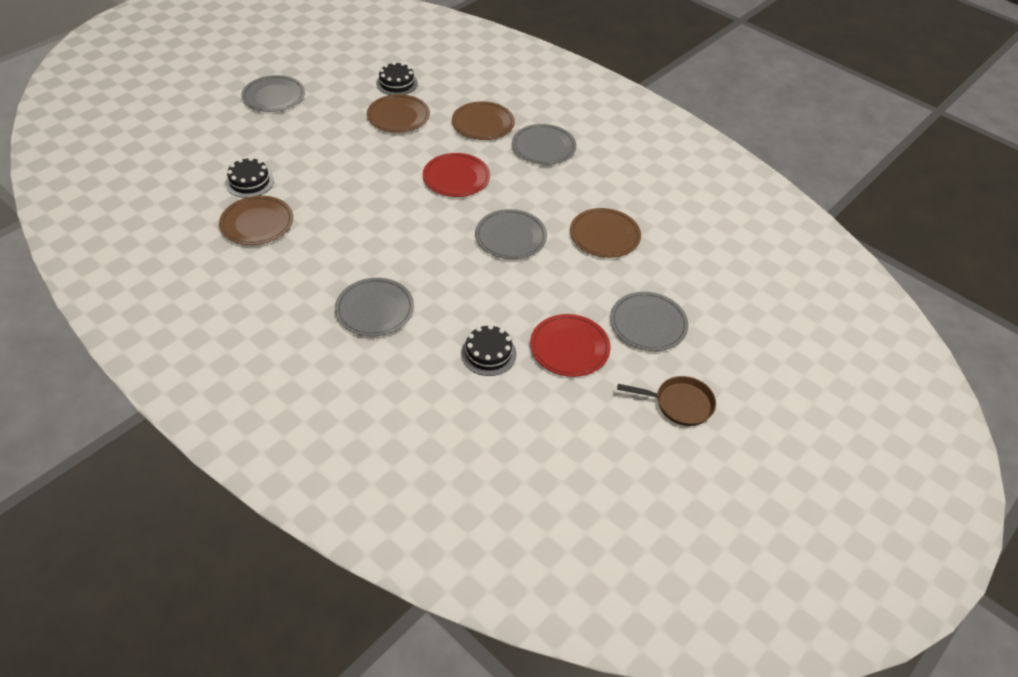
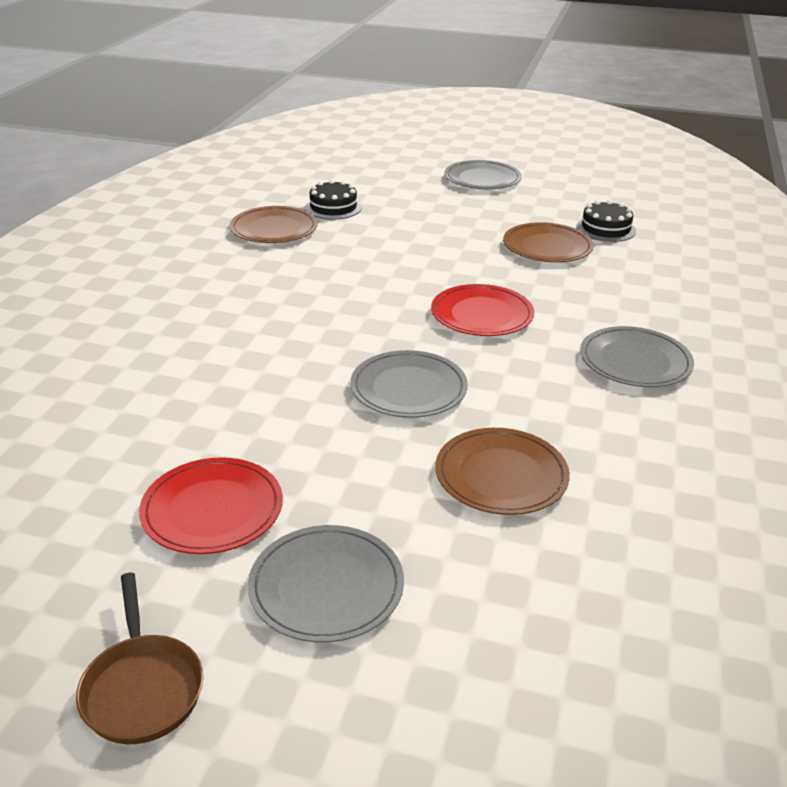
camera: 65 degrees right, 15 degrees down
(375, 309) = (187, 331): grey plate -> none
(483, 123) = (616, 302): brown plate -> none
(488, 354) = (156, 436): black cake -> none

